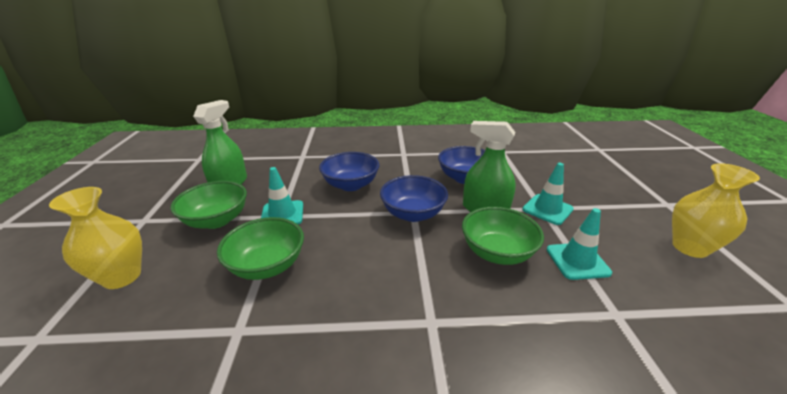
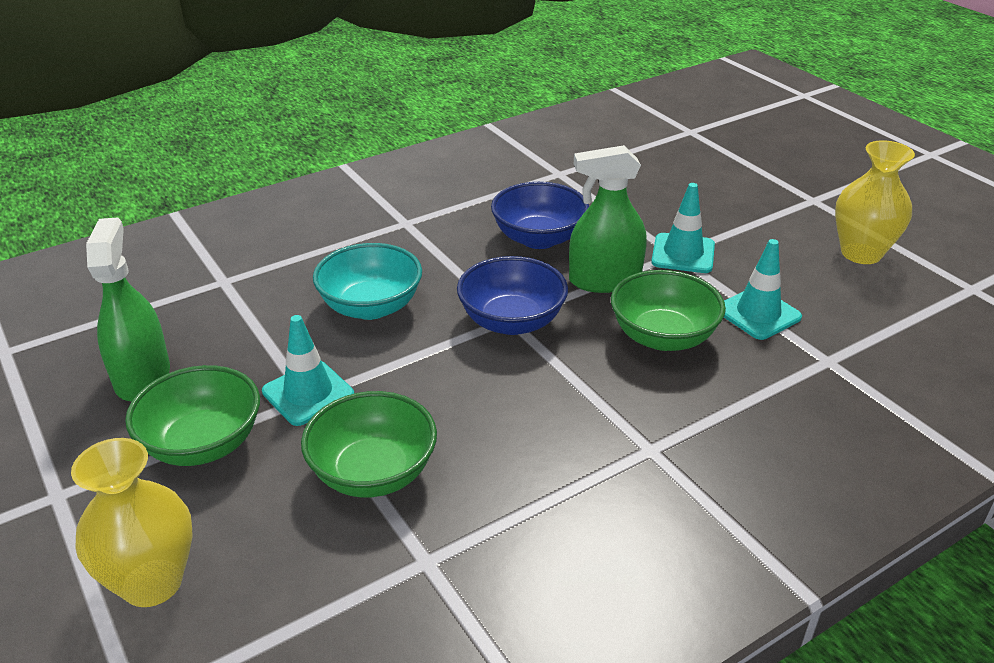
camera: 30 degrees left, 5 degrees up
(351, 185) = (371, 306): blue bowl -> turquoise bowl

